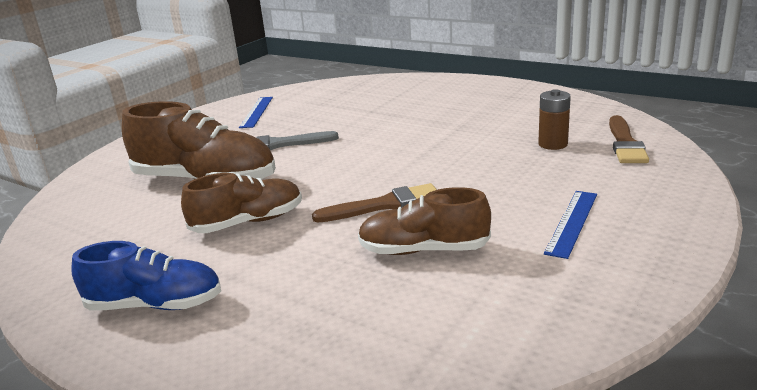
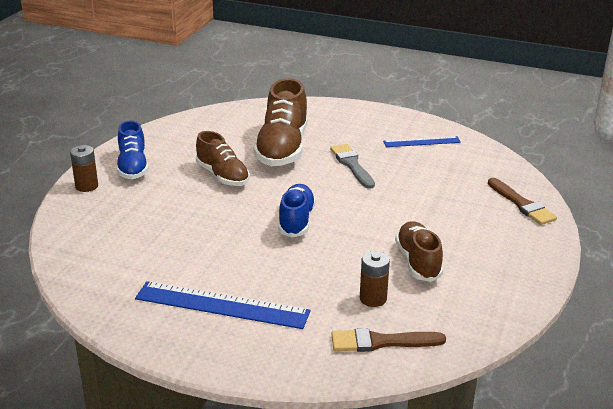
camera: 75 degrees right, 5 degrees up
(187, 358) = (86, 186): none -> brown battery
(384, 205) = (248, 223): brown brush -> brown brush (522, 204)
(391, 176) = (296, 221): none -> blue shoe
(424, 250) = (185, 244): brown shoe -> brown shoe (418, 262)
(572, 222) = (222, 305): blue ruler -> blue ruler, size x1.70

